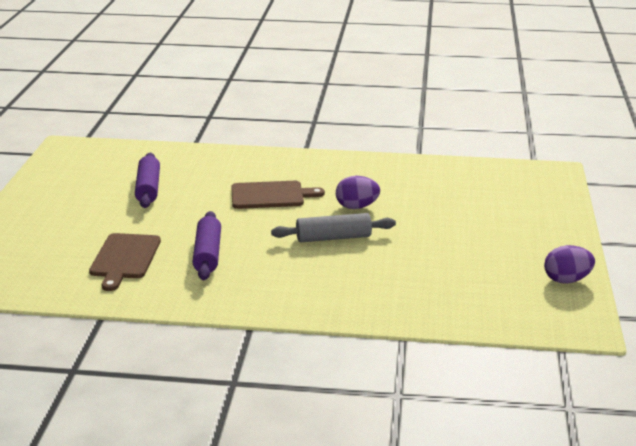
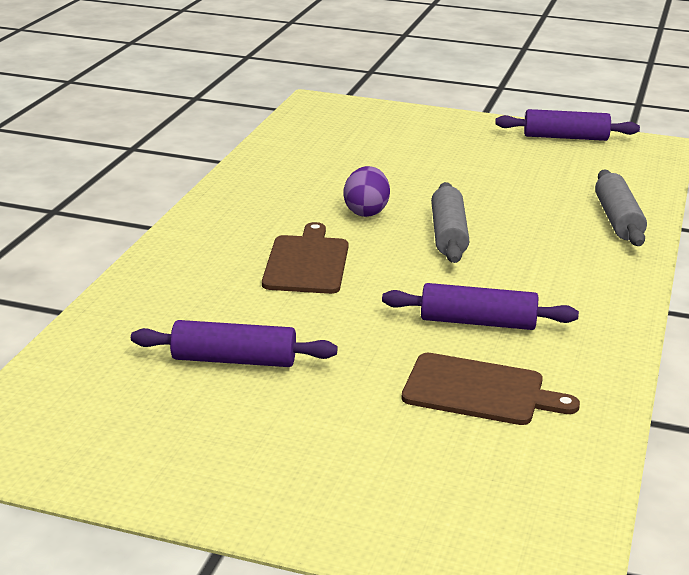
camera: 80 degrees left, 0 degrees up
(396, 306) = (617, 220): none -> grey rolling pin
(566, 280) = (565, 137): purple egg -> purple rolling pin

